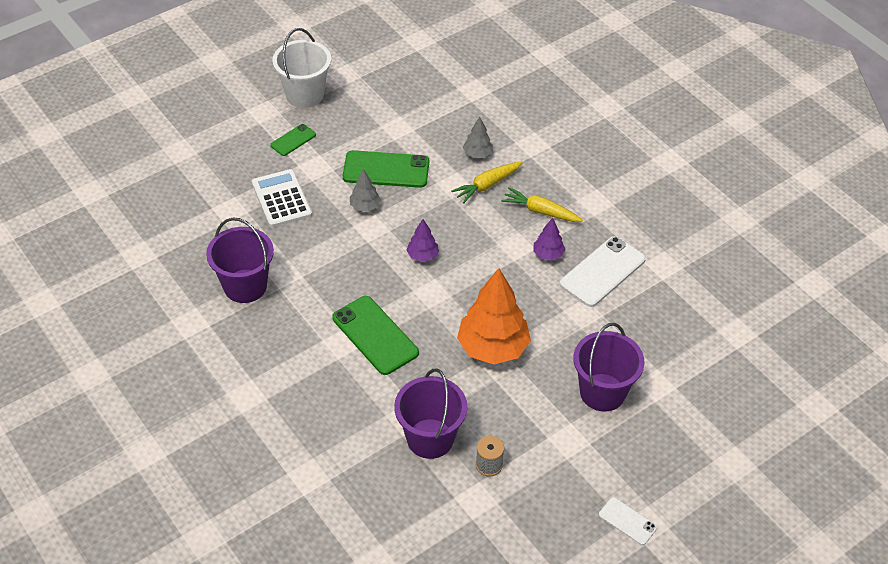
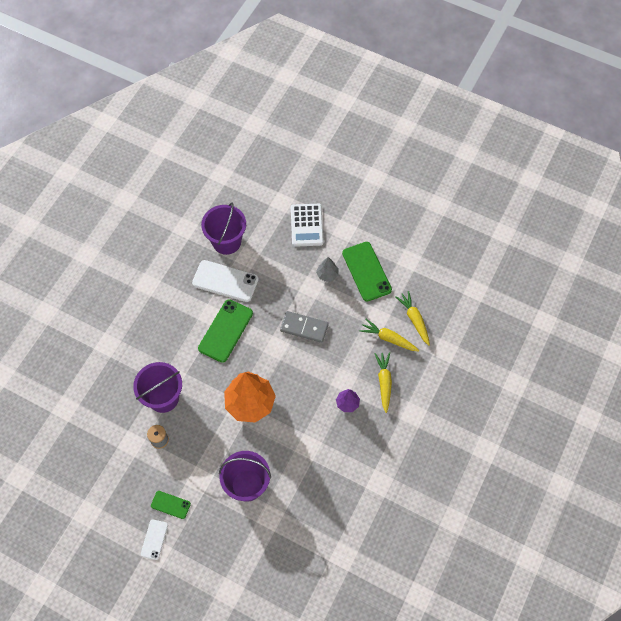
camera: 65 degrees right, 15 degrees up
(282, 199) = (306, 225): white calculator -> white calculator turned 135 degrees clockwise
(293, 140) = (360, 206): green phone -> green phone (170, 504)
(304, 94) = (405, 191): white bucket -> none
(422, 256) = (304, 327): purple tree -> grey domino
(477, 154) = (414, 320): grey tree -> yellow carrot
(602, 271) = (351, 444): white phone -> white phone (225, 281)

